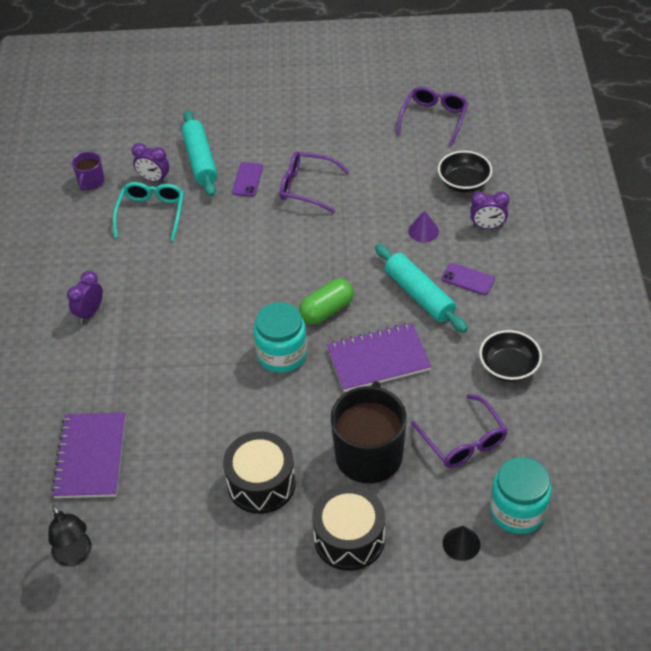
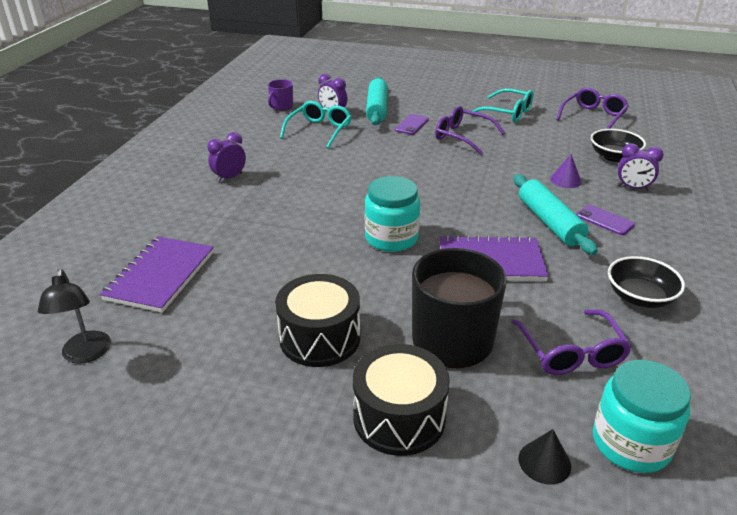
camera: 15 degrees right, 15 degrees down
(326, 310) = (450, 216): green capsule -> none
(343, 134) = (507, 113): none -> turquoise glasses

